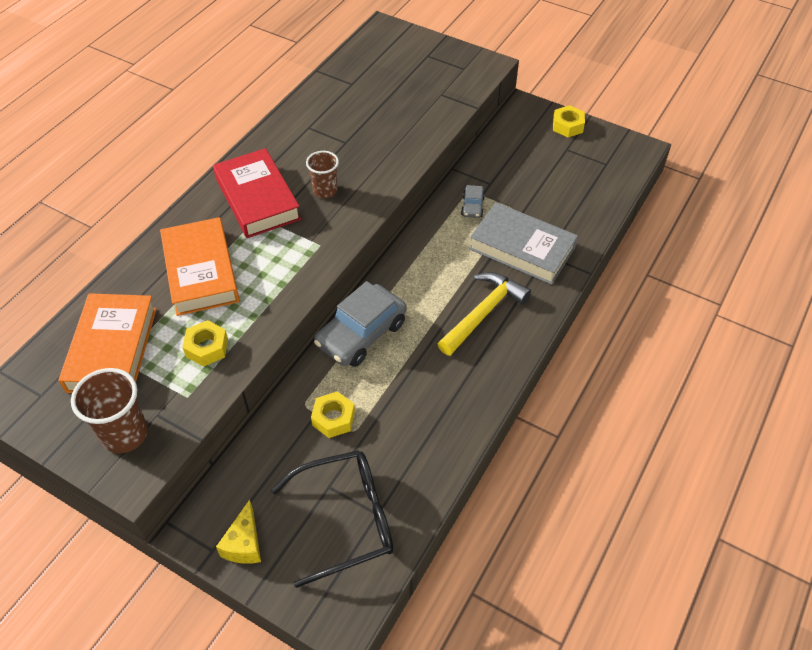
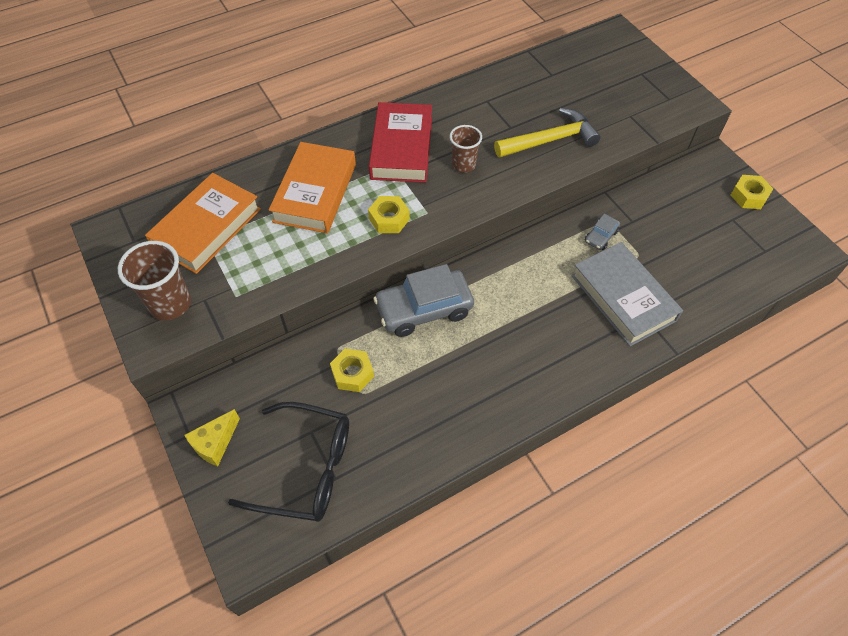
camera: 30 degrees right, 5 degrees up
(207, 347) = (277, 261): yellow nut -> yellow nut (389, 219)
(483, 313) = (546, 342): yellow hammer -> yellow hammer (550, 140)

